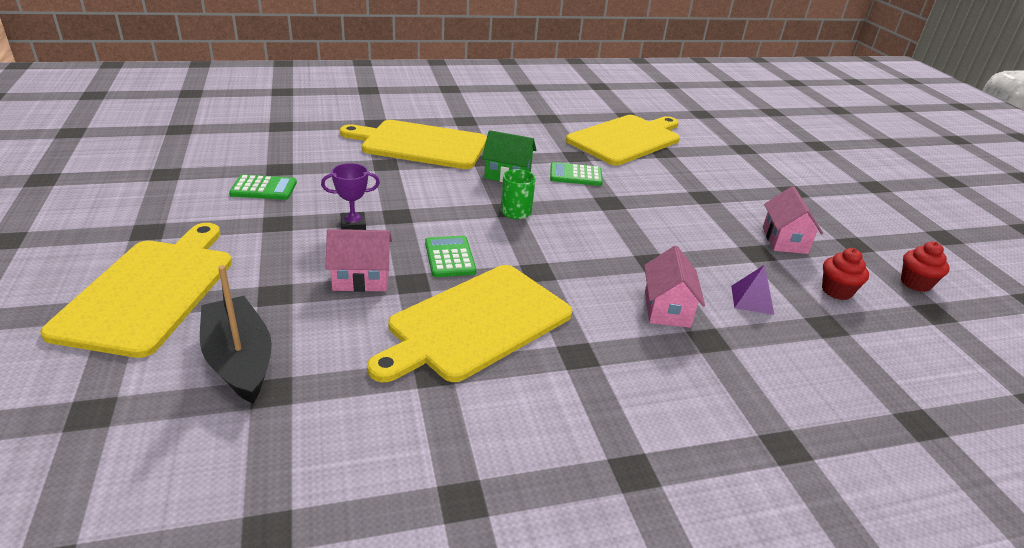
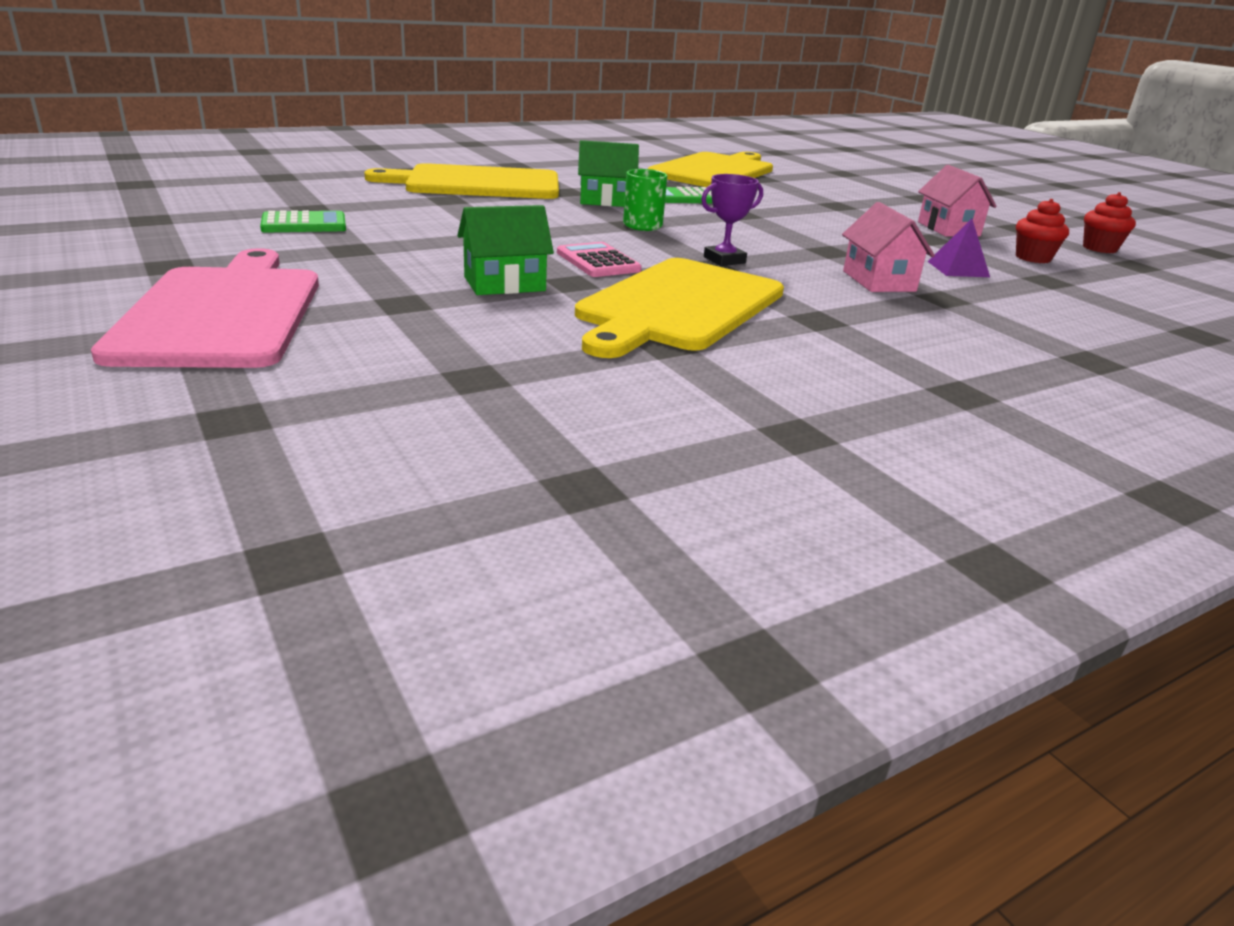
camera: 15 degrees left, 5 degrees down
(150, 291) = (222, 313): yellow cutting board -> pink cutting board
(239, 360) = (406, 357): black boat -> none
(353, 225) = (452, 245): purple trophy -> purple trophy (724, 260)
(361, 279) = (504, 284): pink house -> green house
(450, 257) = (598, 261): green calculator -> pink calculator

